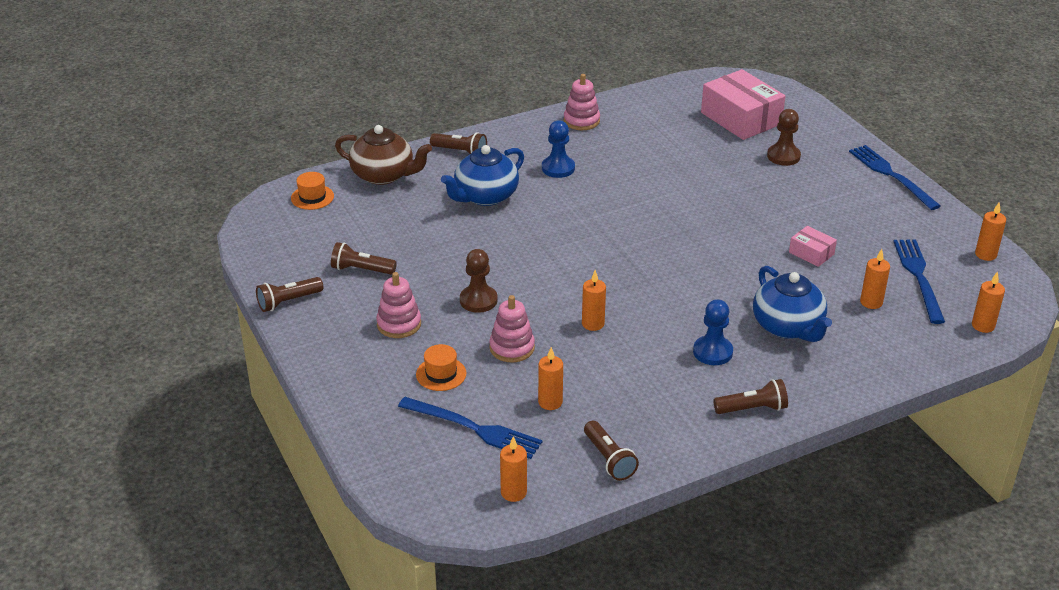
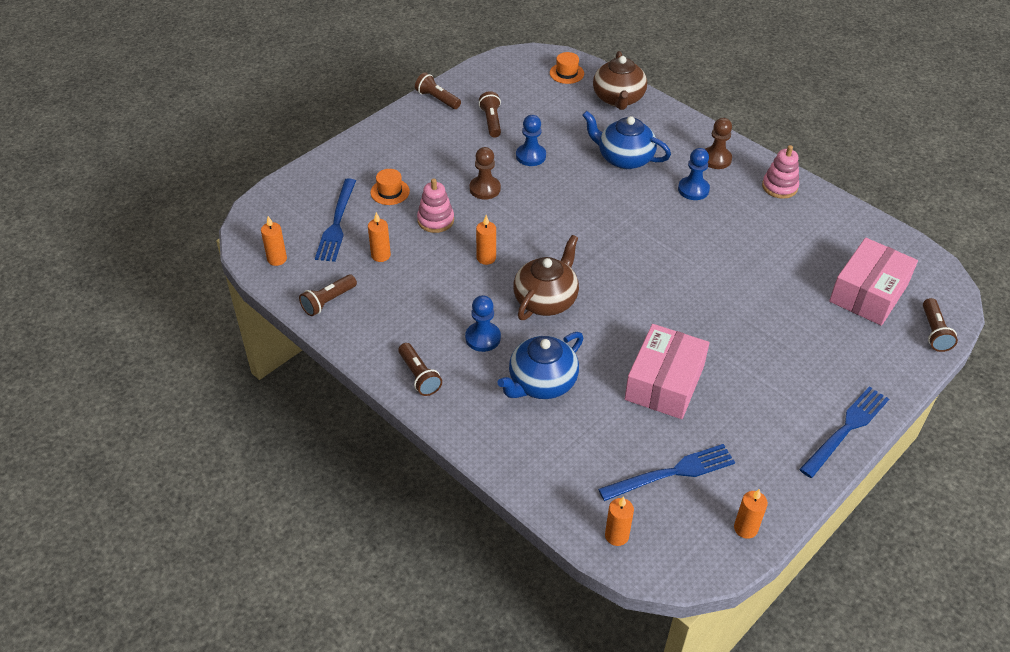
camera: 70 degrees right, 10 degrees up
(399, 324) = (437, 157): pink stacking toy -> none
(442, 256) = (530, 156): none -> blue pawn
(460, 152) = (679, 129): brown flashlight -> brown flashlight (934, 332)
(674, 297) = (546, 300): none -> brown teapot
(783, 156) = (821, 336): brown pawn -> brown pawn (716, 159)
(811, 253) = (664, 383): pink box -> pink box, size x2.06
(871, 302) = (609, 439): orange candle -> none

